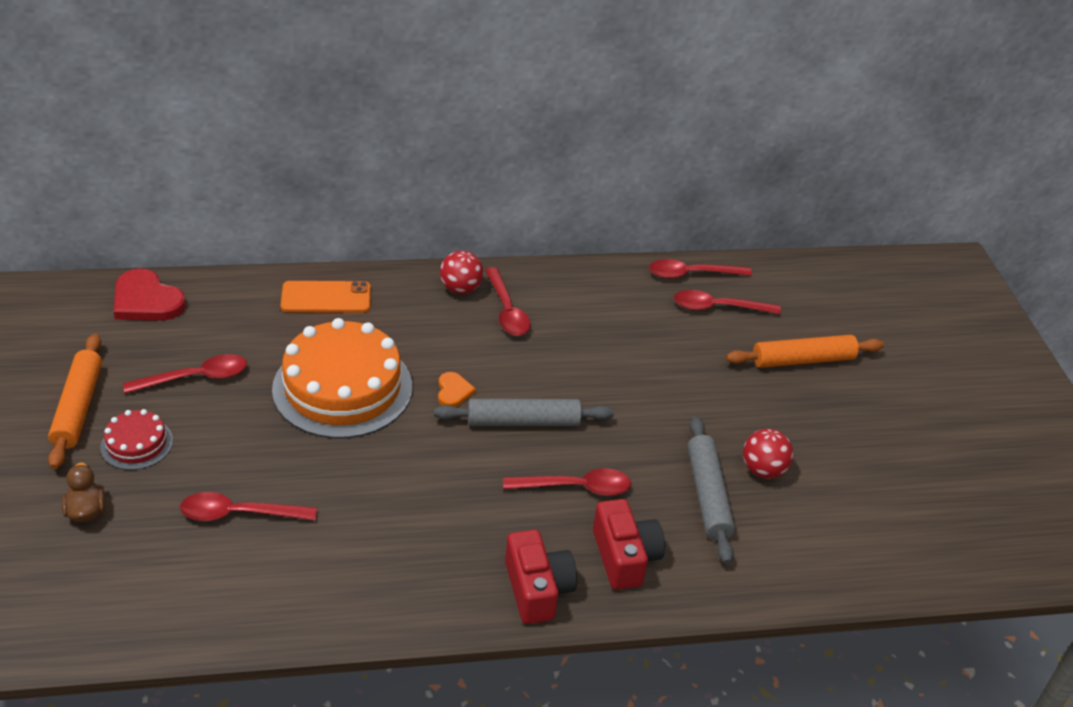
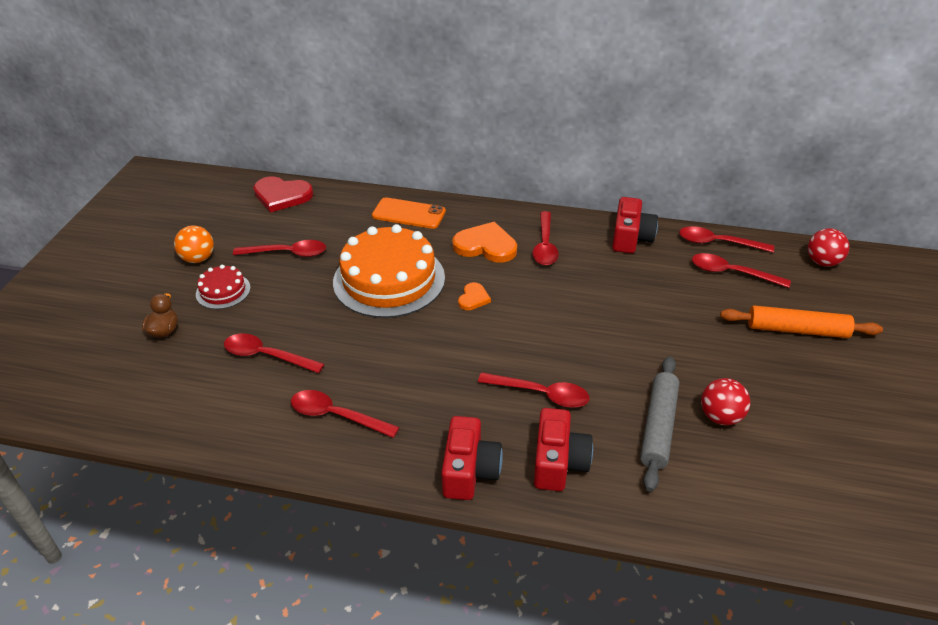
camera: 25 degrees right, 0 degrees up
(78, 407) = (198, 259): orange rolling pin -> orange ball
(146, 300) = (282, 196): red heart -> red heart turned 45 degrees counterclockwise
(361, 565) = (336, 416): none -> red spoon
(439, 323) = (486, 246): none -> orange heart
(460, 289) = (515, 224): red ball -> red ball (822, 262)
(523, 422) = (519, 332): grey rolling pin -> none
(598, 284) = (631, 238): none -> red camera

